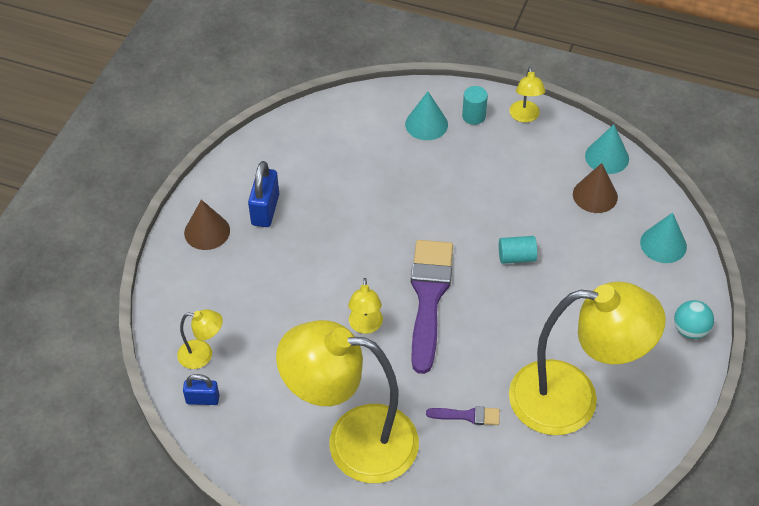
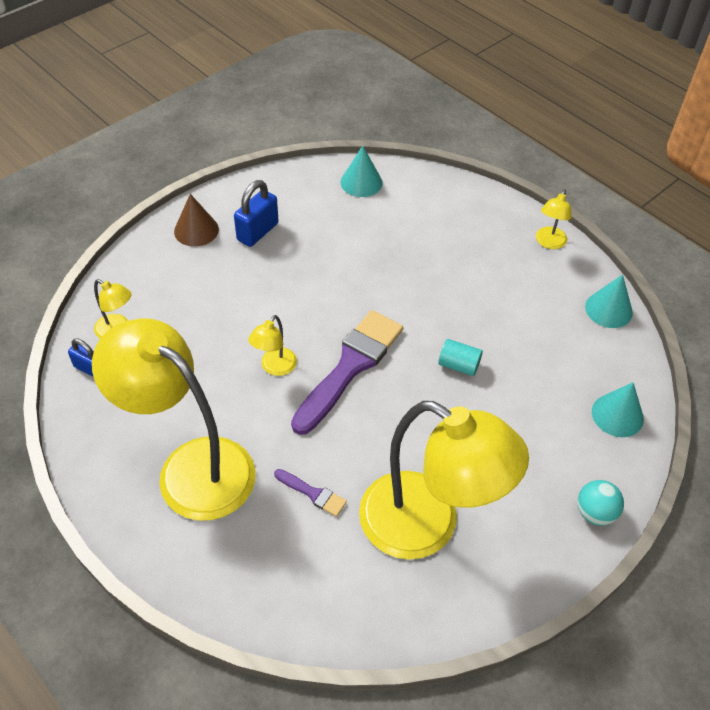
camera: 25 degrees right, 0 degrees up
(426, 124) = (450, 215): turquoise cone -> turquoise cone (361, 182)
(474, 116) = (499, 224): turquoise cylinder -> none
(595, 195) = (574, 340): brown cone -> none

